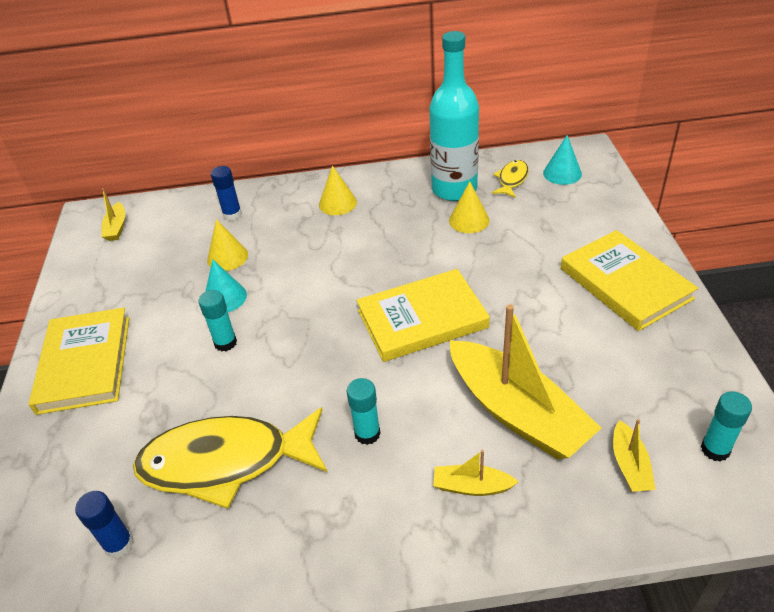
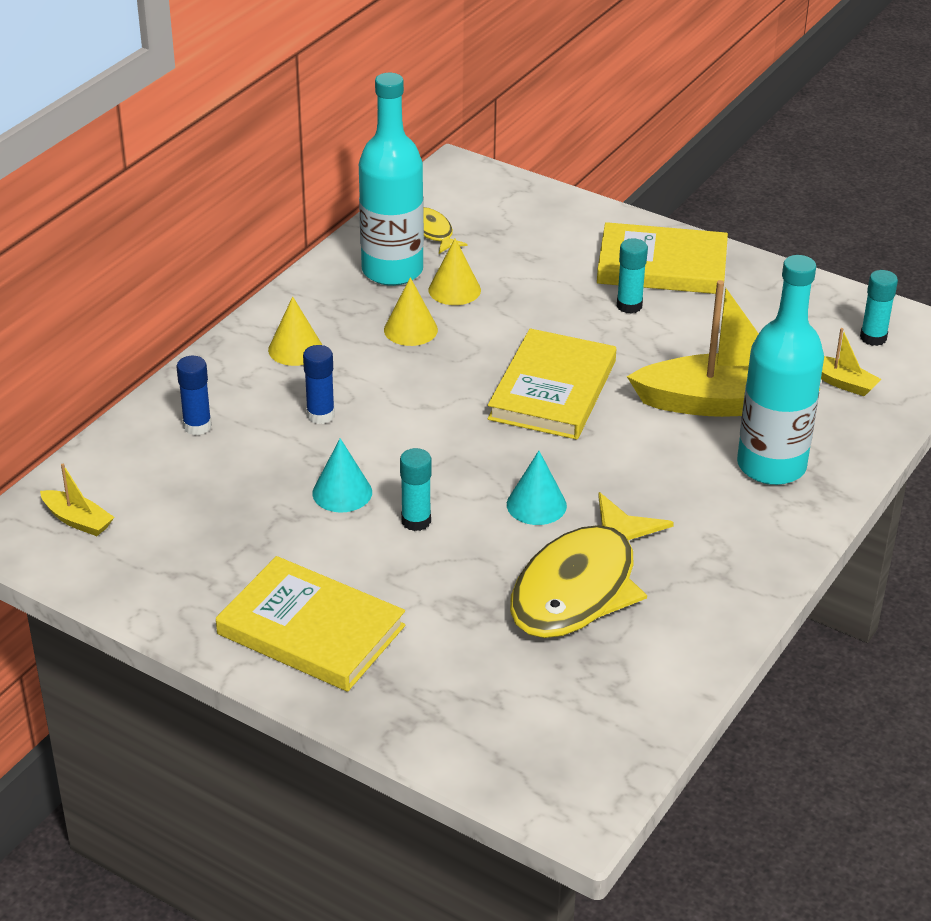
camera: 55 degrees left, 5 degrees down
(119, 545) = (600, 688): blue glue stick -> blue glue stick (320, 415)
(227, 257) = (273, 462): yellow cone -> yellow cone (410, 329)
(367, 433) = (650, 490): turquoise glue stick -> turquoise glue stick (629, 306)
(472, 486) = (771, 466): yellow boat -> turquoise bottle
(562, 173) = (469, 201): turquoise cone -> turquoise cone (536, 505)

